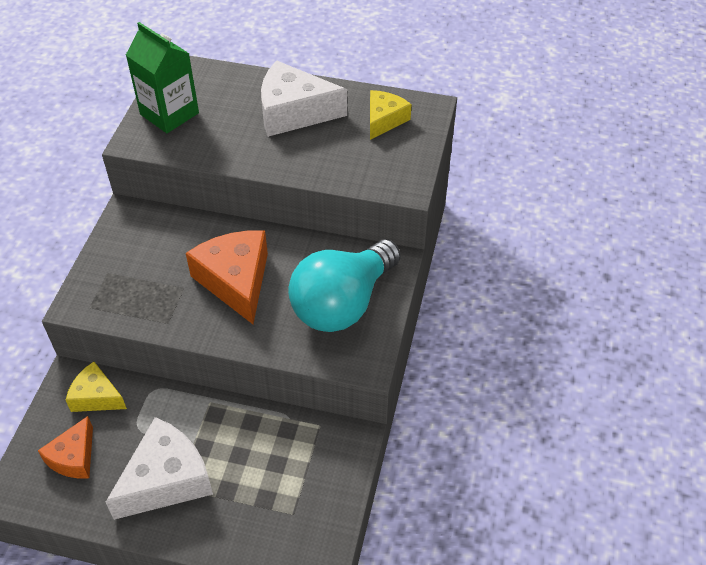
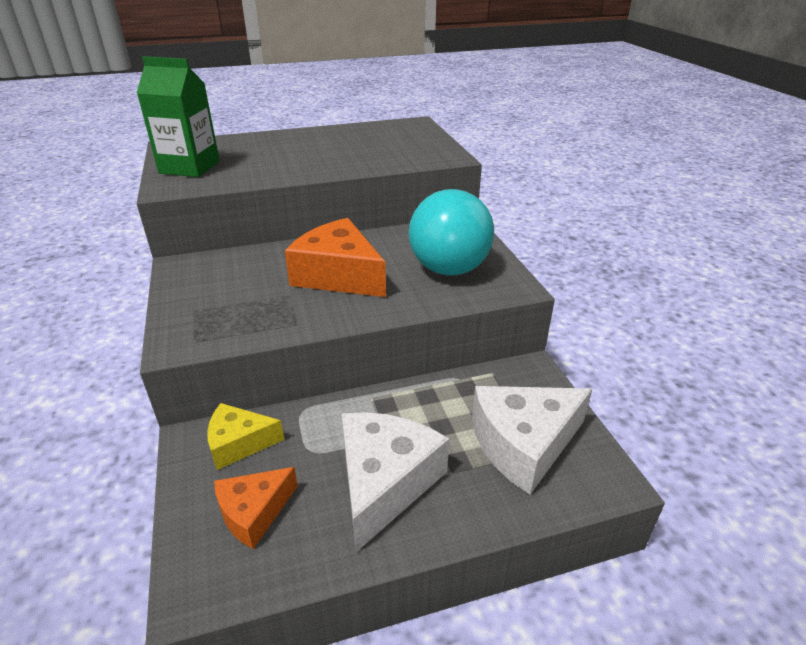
camera: 30 degrees left, 15 degrees down
(74, 457) = (254, 512): orange cheese -> orange cheese turned 60 degrees clockwise
(294, 112) = (309, 144): white cheese -> white cheese (524, 444)
(384, 120) = (389, 133): yellow cheese -> none

